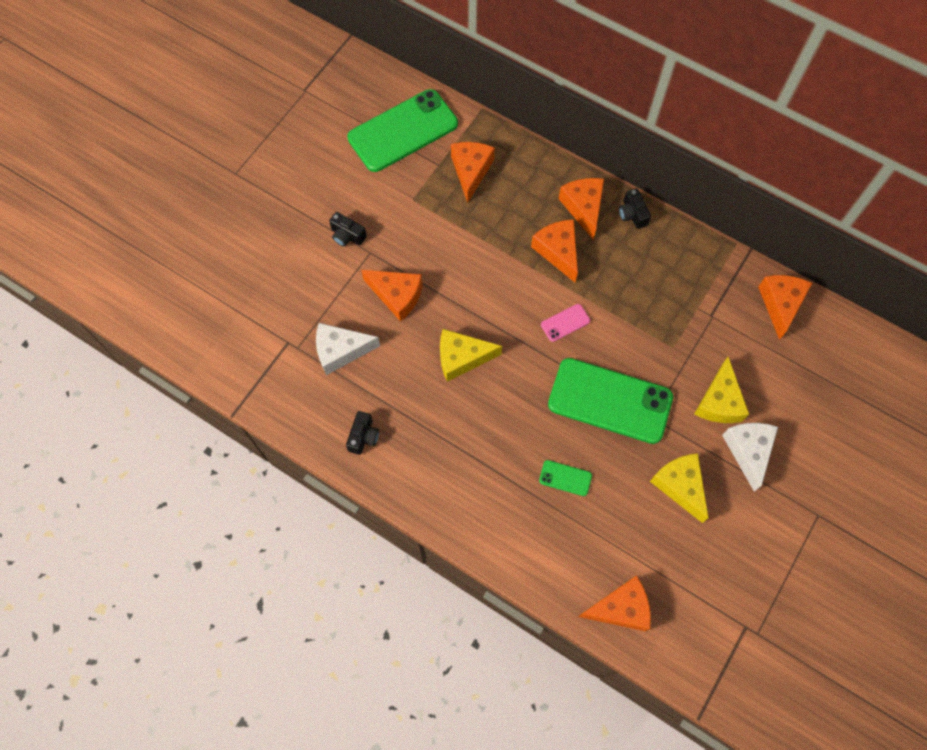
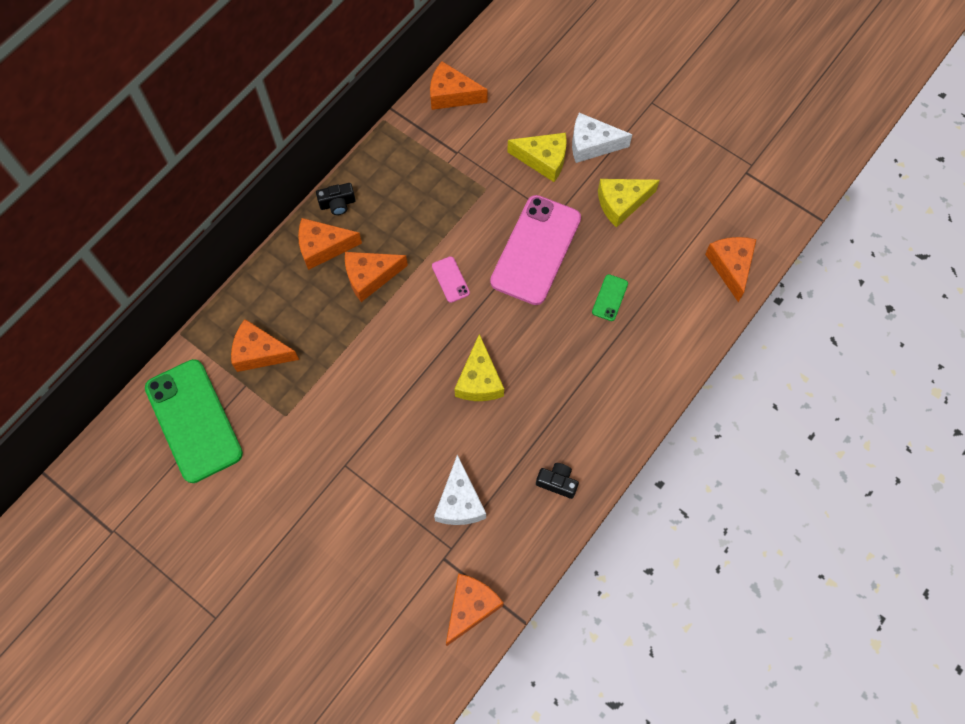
camera: 85 degrees left, 0 degrees up
(347, 235) = (320, 489): black camera -> none
(397, 296) = (401, 439): orange cheese -> orange cheese (470, 607)
(610, 401) = (536, 250): green phone -> pink phone

